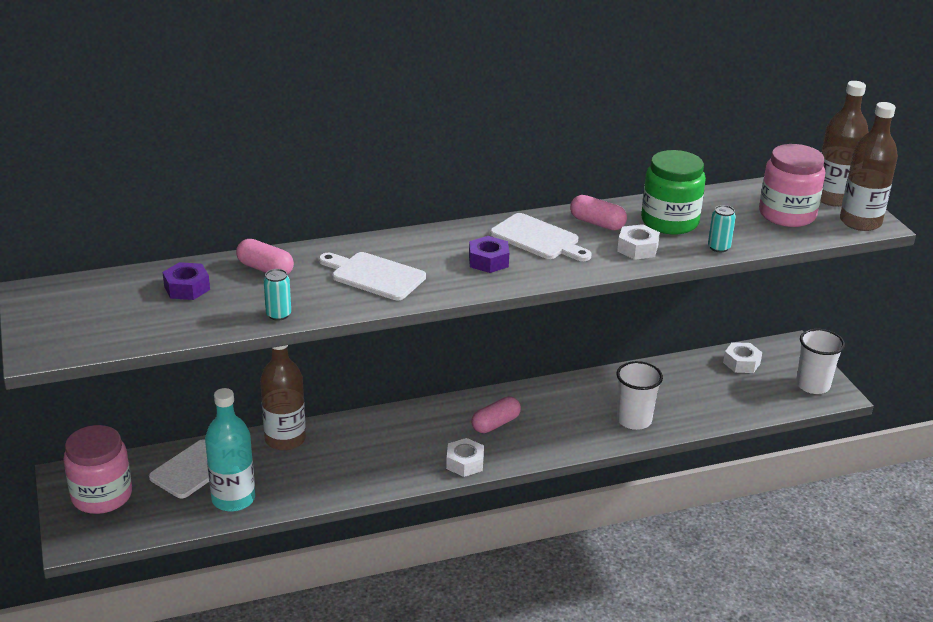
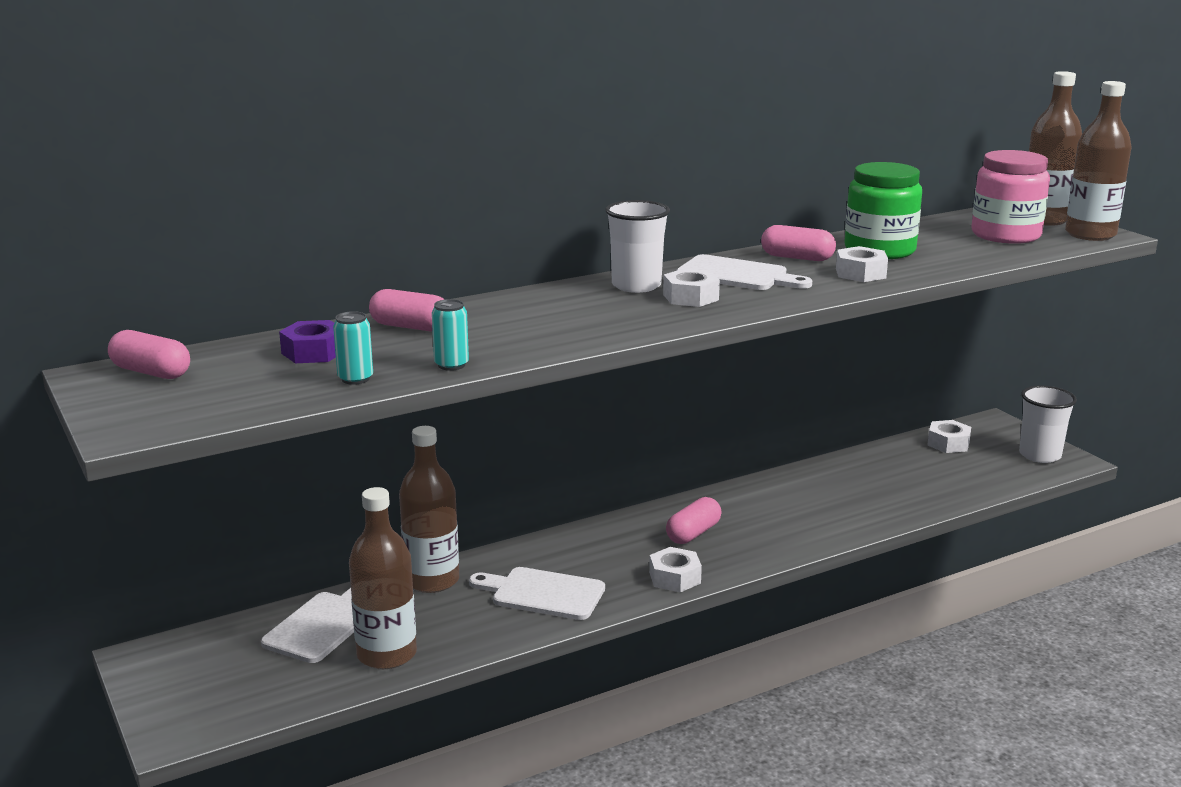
camera: 10 degrees left, 10 degrees down
(69, 295) = (151, 372): none -> pink capsule
(102, 496) = (200, 674): pink jar -> none
(233, 499) = (387, 654): turquoise bottle -> brown bottle
(374, 275) = (556, 321): white cutting board -> white cutting board (543, 593)
(488, 261) = (690, 297): purple nut -> white nut
(634, 420) = (857, 511): white cup -> white cup (636, 286)
(719, 247) = (953, 265): turquoise can -> turquoise can (355, 379)

